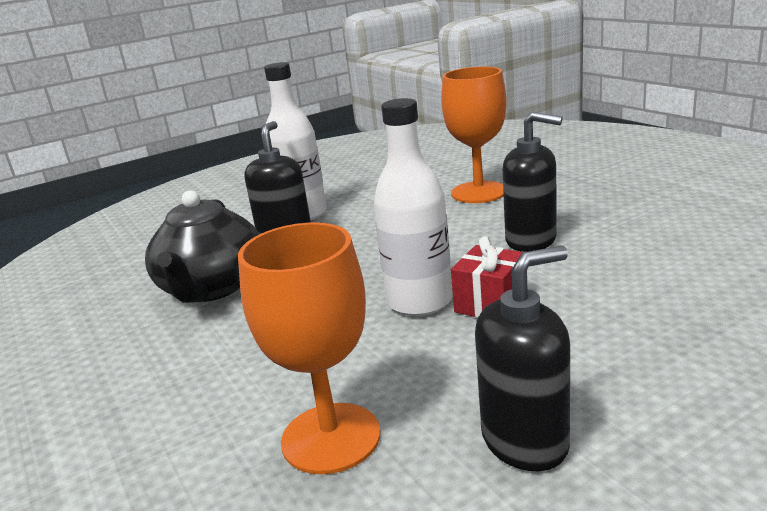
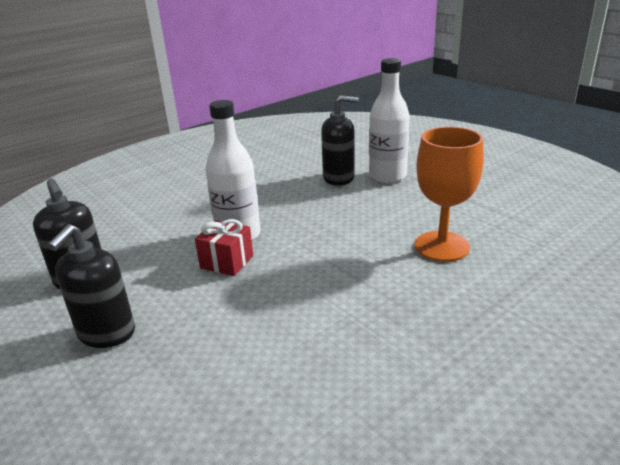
camera: 80 degrees right, 5 degrees up
(212, 288) = (275, 168): black teapot -> none
(331, 438) = (115, 225): orange goblet -> none
(531, 240) = (329, 277): black soap dispenser -> black soap dispenser (106, 333)

